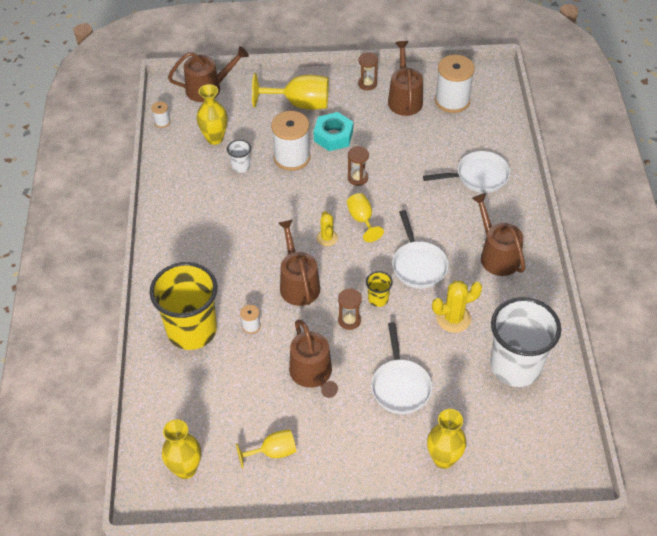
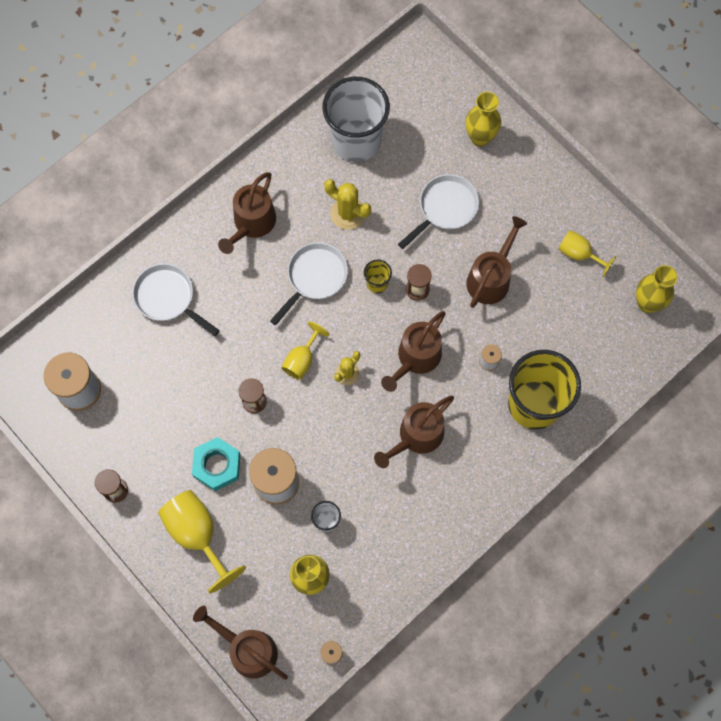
camera: 130 degrees left, 20 degrees up
(404, 99) = (111, 437): brown watering can -> brown watering can (416, 436)

